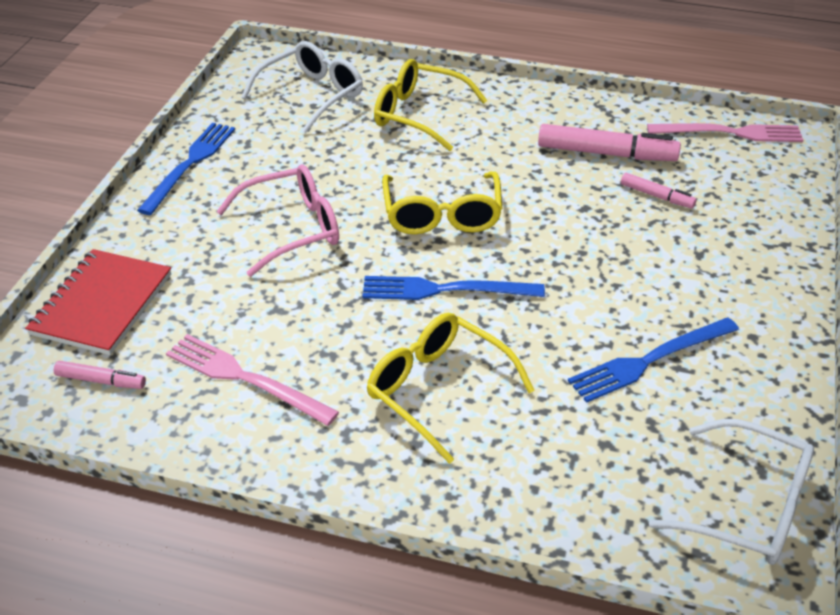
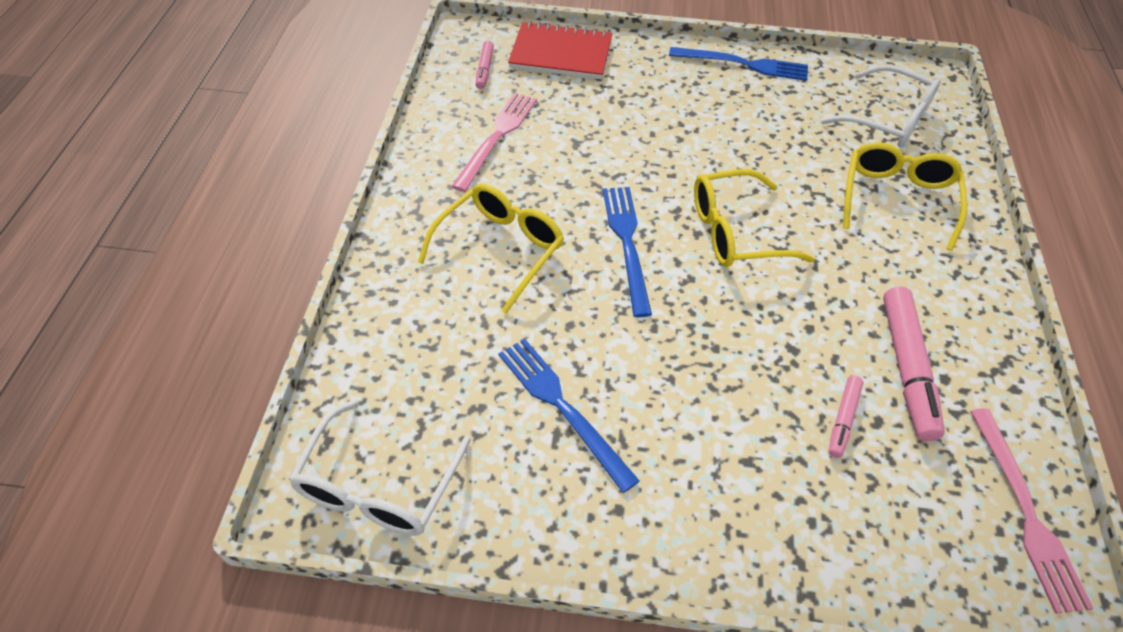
camera: 80 degrees right, 10 degrees up
(293, 229) = (680, 136): pink glasses -> none

